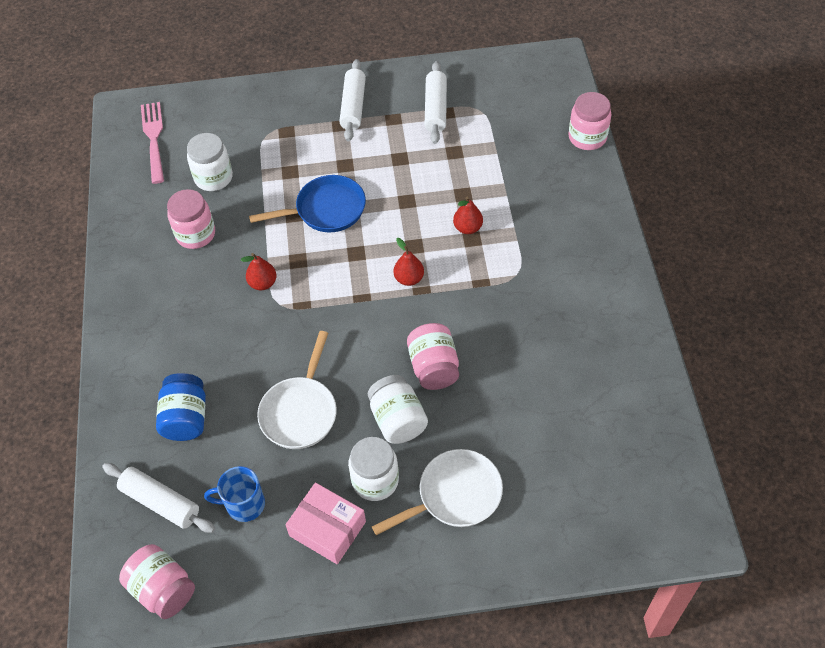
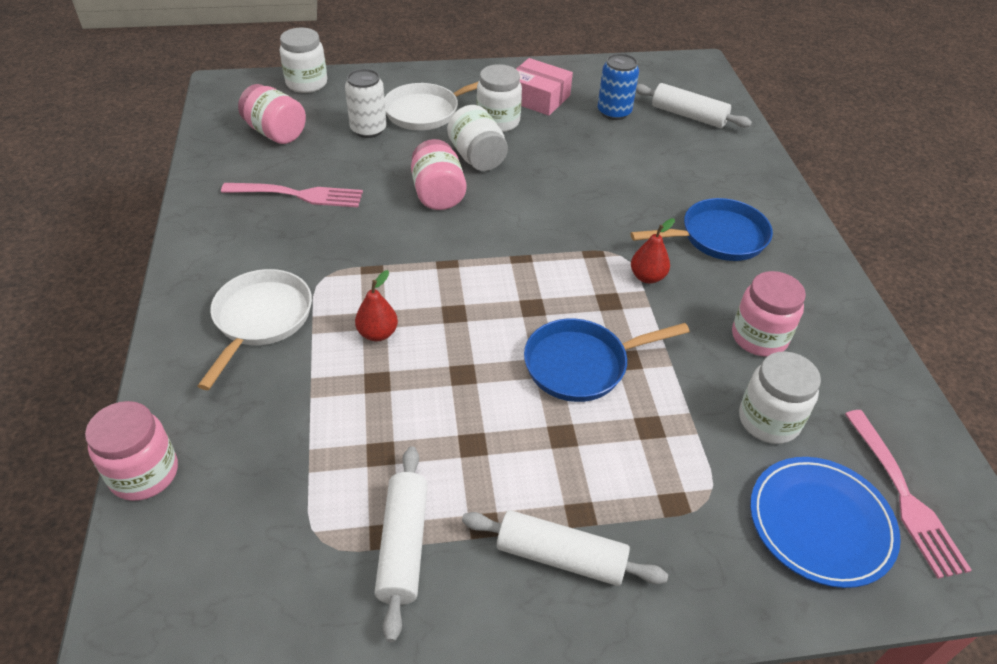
camera: 175 degrees right, 10 degrees down
(163, 589) = (664, 74): pink jar -> pink jar (276, 133)
(186, 418) = (690, 165): blue jar -> none
(191, 326) = (718, 237): none -> blue pan
(208, 124) = (820, 523): none -> blue plate
(244, 504) = (614, 112): blue mug -> blue can
(300, 412) = (576, 166): white pan -> white pan (261, 320)
(353, 106) = (561, 556): white rolling pin -> white rolling pin turned 75 degrees counterclockwise
(409, 278) = (462, 276): red pear -> none
(513, 460) = (368, 129): none -> white can
(561, 361) = (297, 195): none -> pink fork
(601, 545) = (306, 83): none -> white jar

